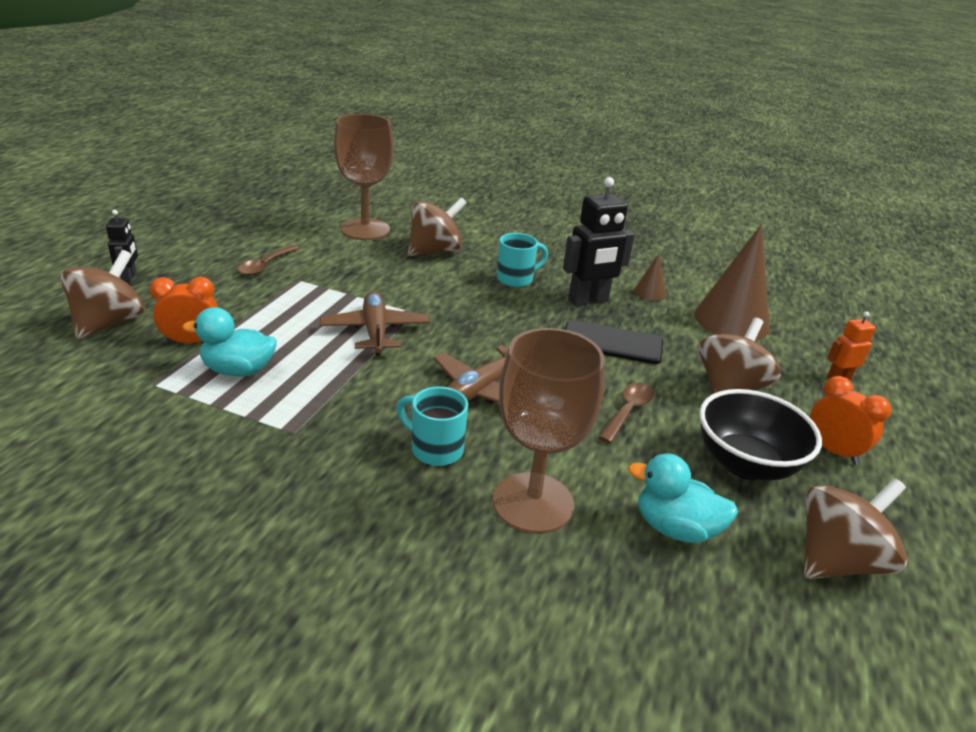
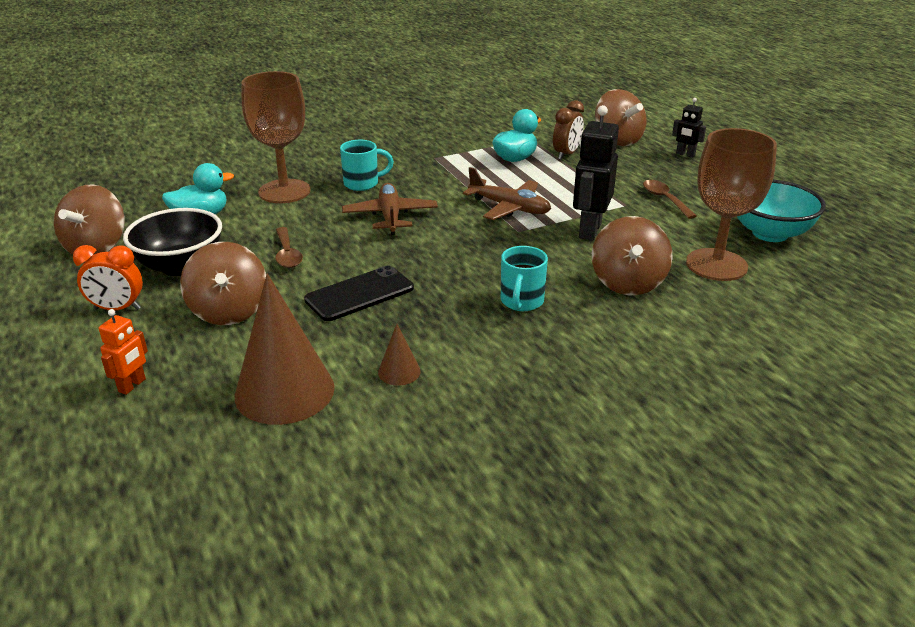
camera: 135 degrees right, 0 degrees up
(191, 341) = (566, 154): orange clock -> brown clock
(287, 220) = (770, 233): none -> turquoise bowl
(588, 301) = (434, 321): black robot -> black robot (589, 230)

